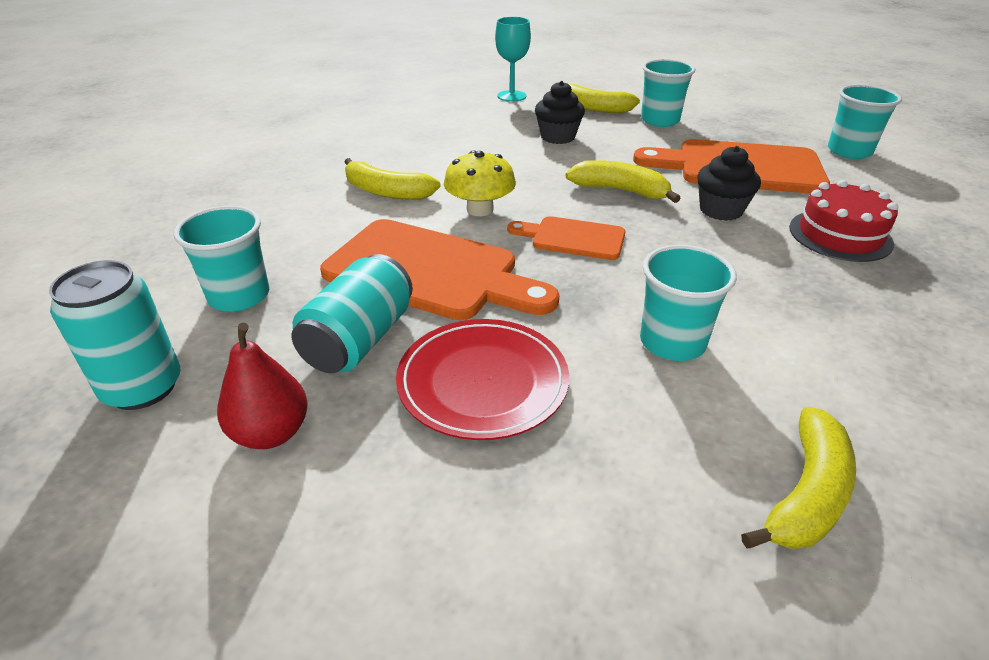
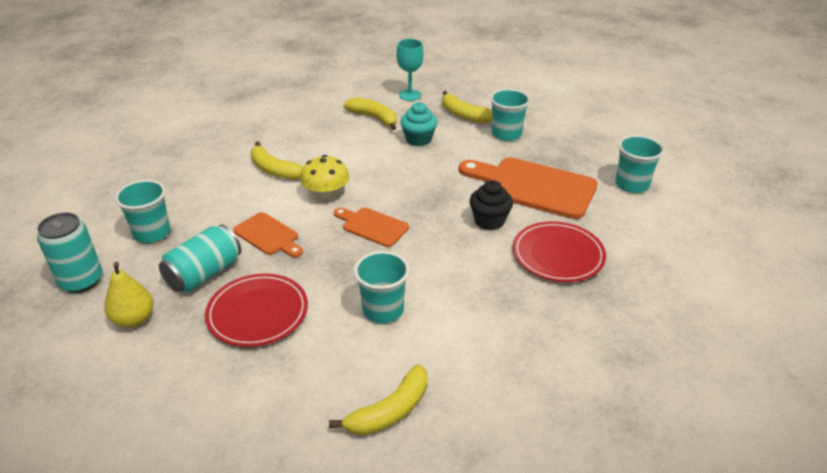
camera: 15 degrees right, 0 degrees up
(271, 433) = (134, 319): red pear -> yellow pear
(430, 271) = (268, 235): orange cutting board -> orange cutting board, size x0.54
(558, 137) = (418, 139): black cupcake -> turquoise cupcake
(620, 190) = (431, 193): yellow banana -> yellow banana (374, 118)
(840, 235) = (558, 255): red cake -> red plate

